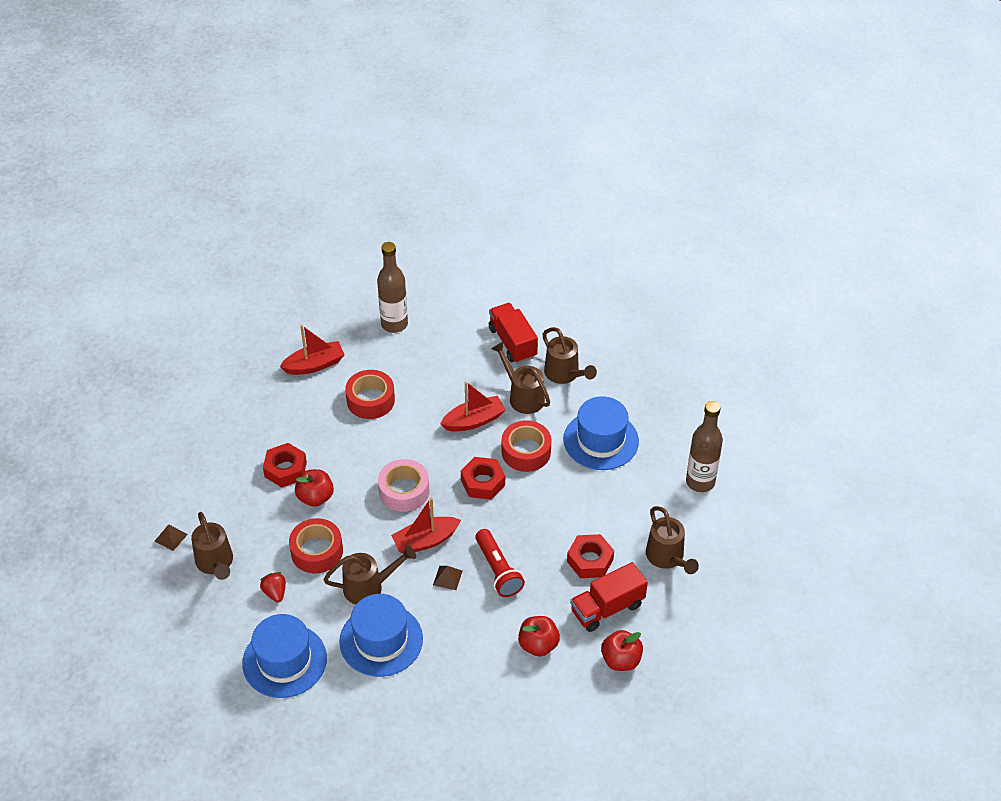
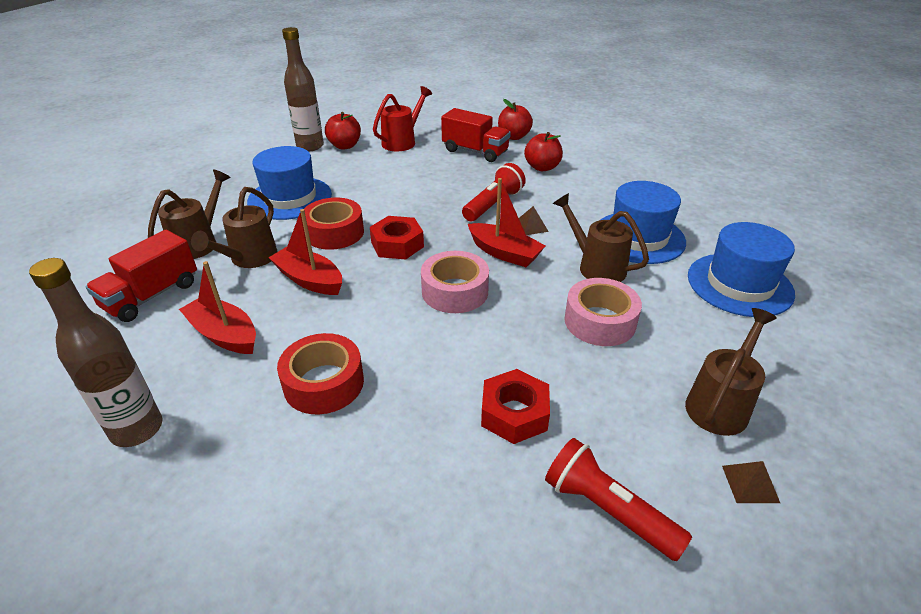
camera: 120 degrees left, 10 degrees down
(207, 474) = (608, 510): none -> red flashlight
(275, 592) = (685, 329): red strawberry -> none
(314, 365) = (277, 492): red boat -> red boat (224, 334)
(315, 497) = (530, 359): red apple -> red apple (345, 146)
(317, 551) = (600, 321): red tape -> pink tape
(590, 560) = (437, 168): red nut -> none
(667, 558) = (402, 141): brown watering can -> red watering can

